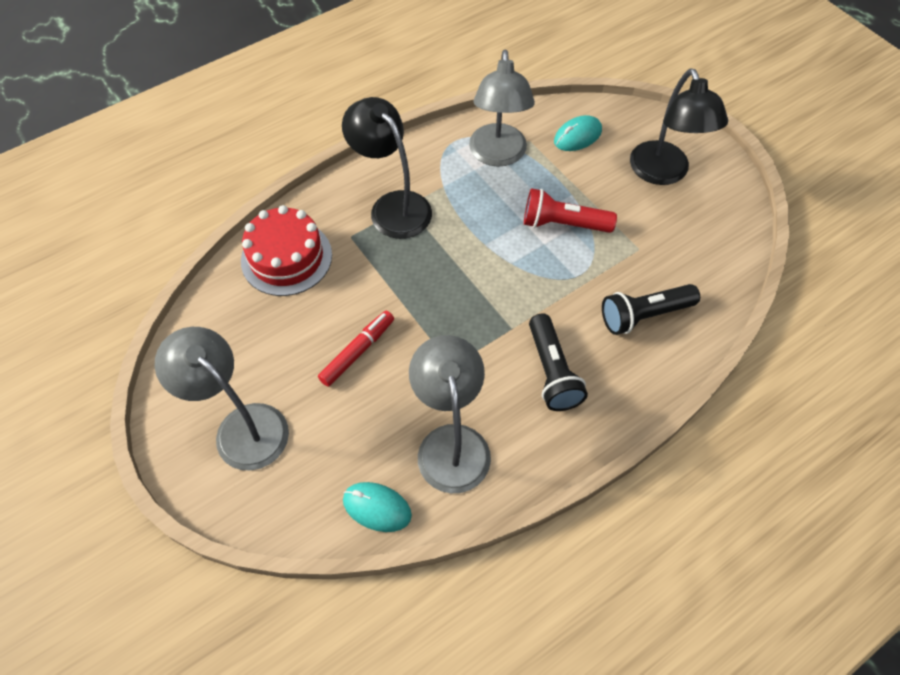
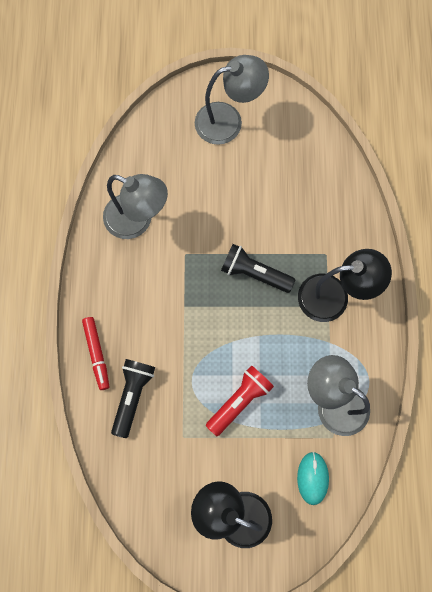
camera: 125 degrees right, 15 degrees up
(286, 258) = (334, 205): red cake -> none
(357, 352) = (233, 206): red marker -> red marker (97, 353)
(377, 508) = (130, 161): turquoise mouse -> none
(552, 371) = (138, 308): black flashlight -> black flashlight (254, 273)

